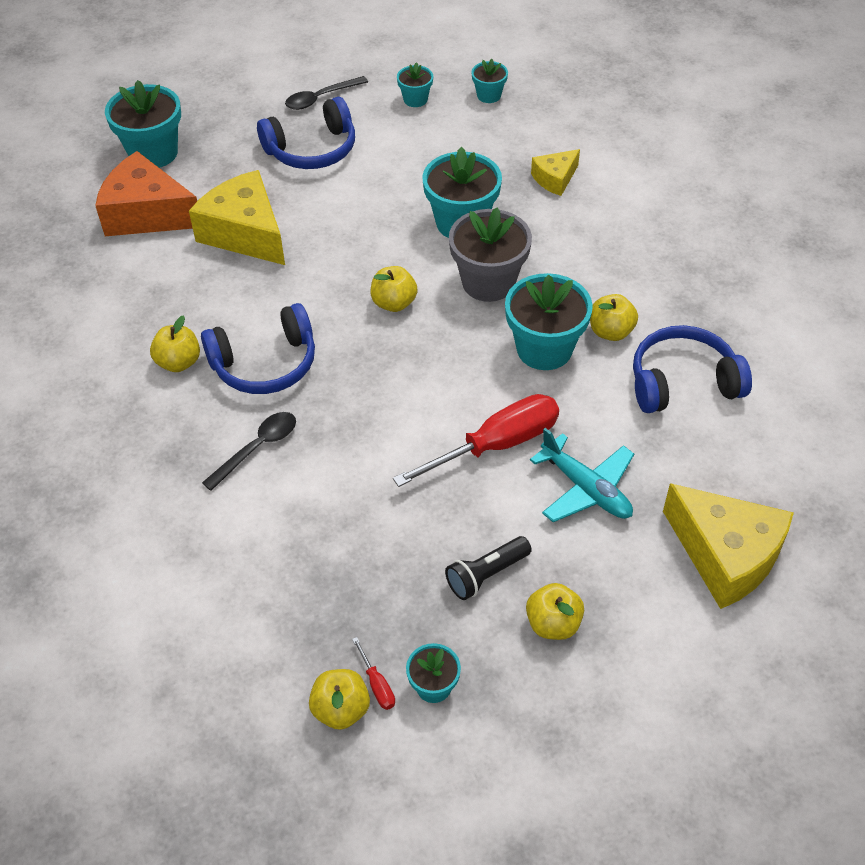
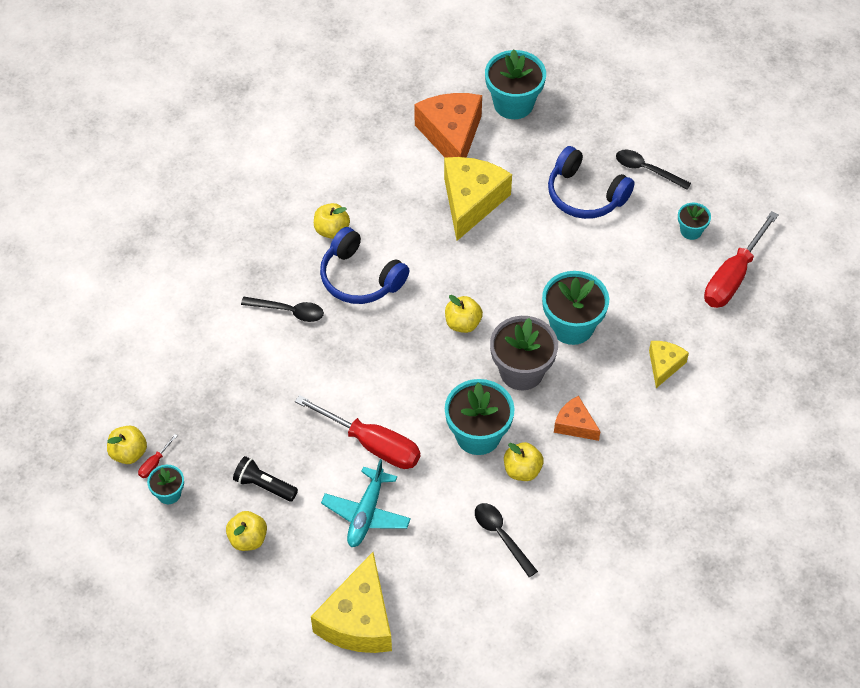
camera: 60 degrees right, 5 degrees up
(489, 95) = (733, 277): turquoise flower pot -> red screwdriver
(555, 179) = (664, 365): yellow cheese -> yellow cheese turned 90 degrees clockwise
(581, 269) = (574, 425): none -> orange cheese
(682, 382) = (501, 536): blue headphones -> black spoon

